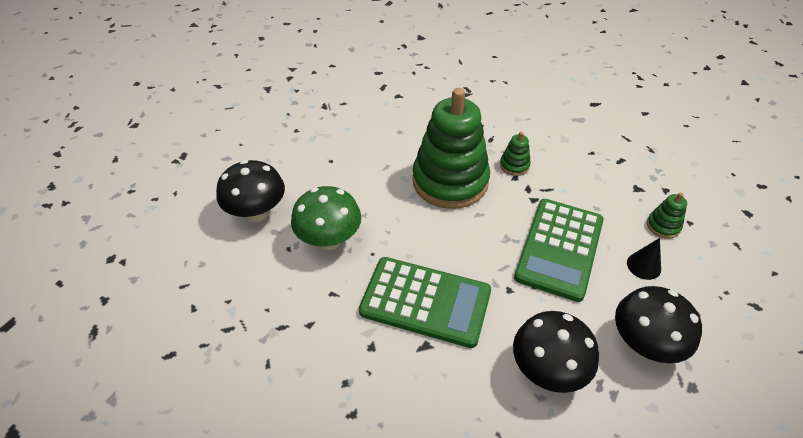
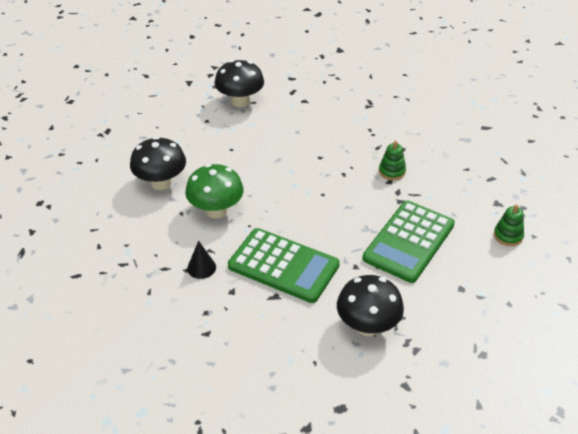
camera: 10 degrees right, 5 degrees down
(450, 181) = (330, 177): green stacking toy -> none
(643, 266) = (478, 264): black cone -> black cone (201, 267)
(644, 344) = (454, 320): black mushroom -> black mushroom (240, 101)

